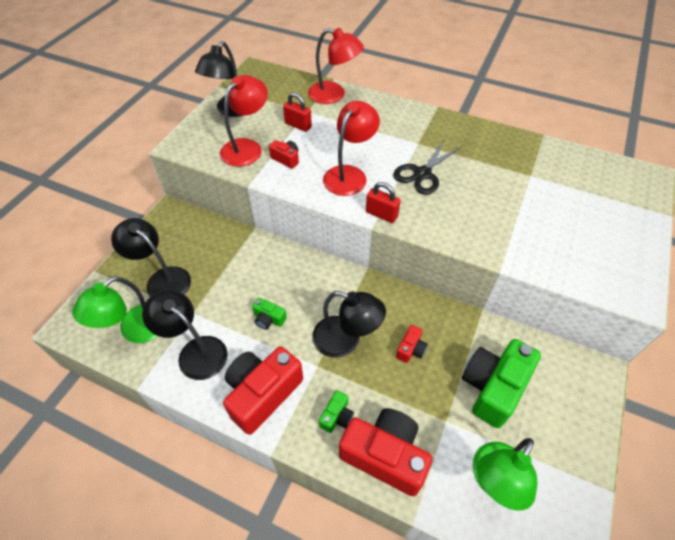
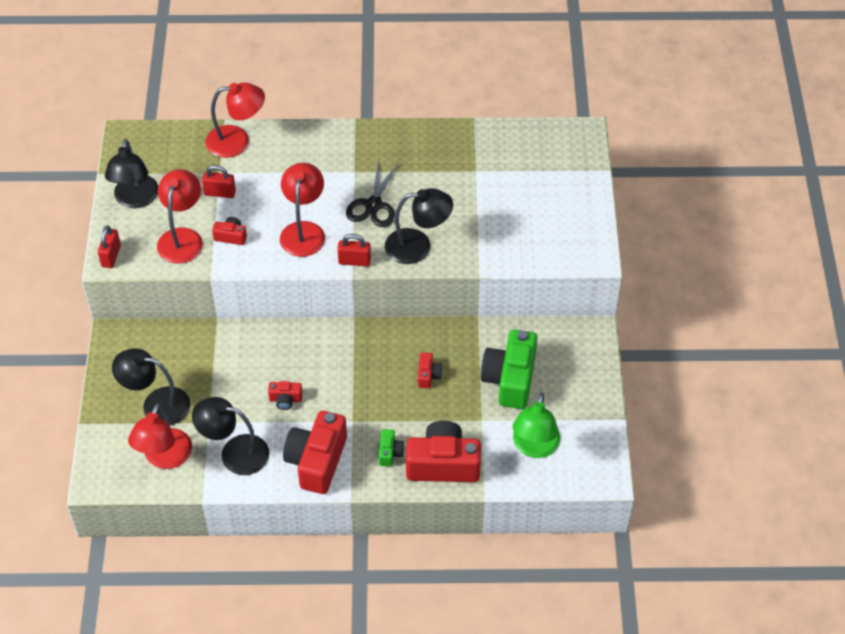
camera: 25 degrees left, 0 degrees up
(135, 330) = (164, 458): green lamp -> red lamp
(183, 143) = (111, 256): none -> red padlock
(269, 319) = (285, 399): green camera -> red camera
(345, 340) = (367, 390): black lamp -> black lamp (418, 246)

